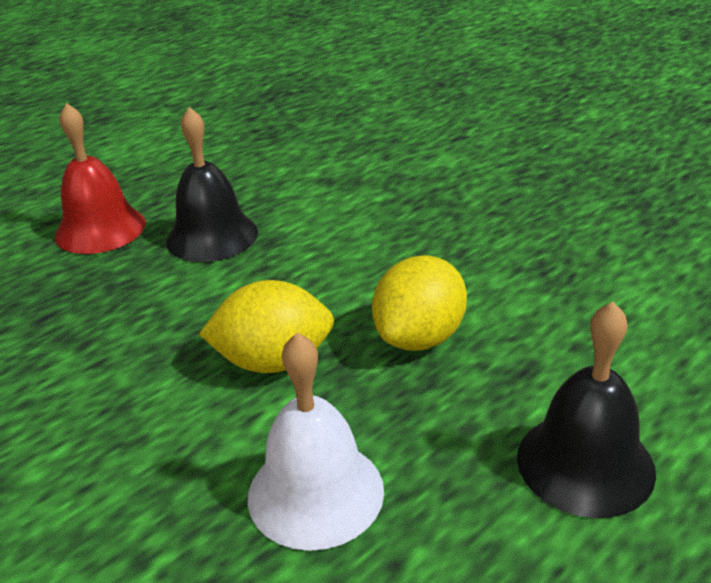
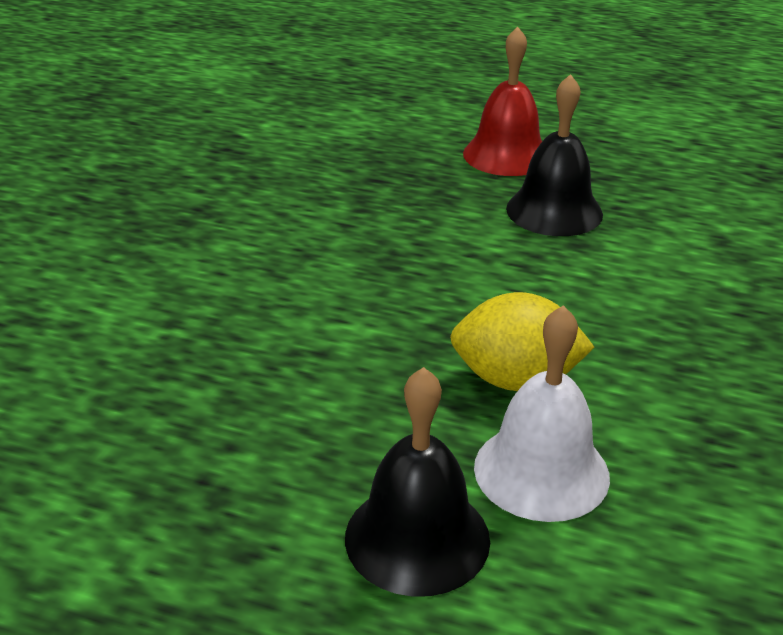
camera: 60 degrees right, 0 degrees up
(273, 362) = (413, 306): yellow lemon -> none
(315, 492) = (279, 381): white bell -> white bell (541, 471)

